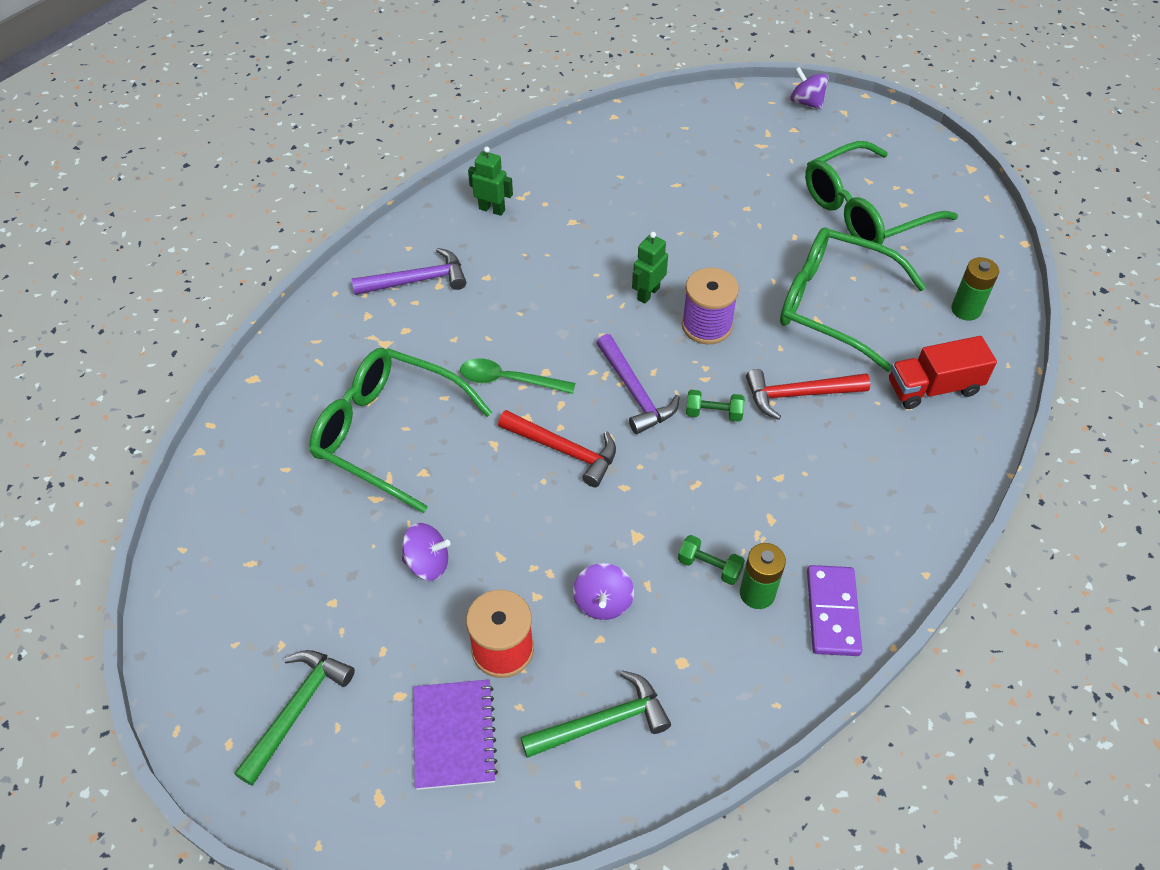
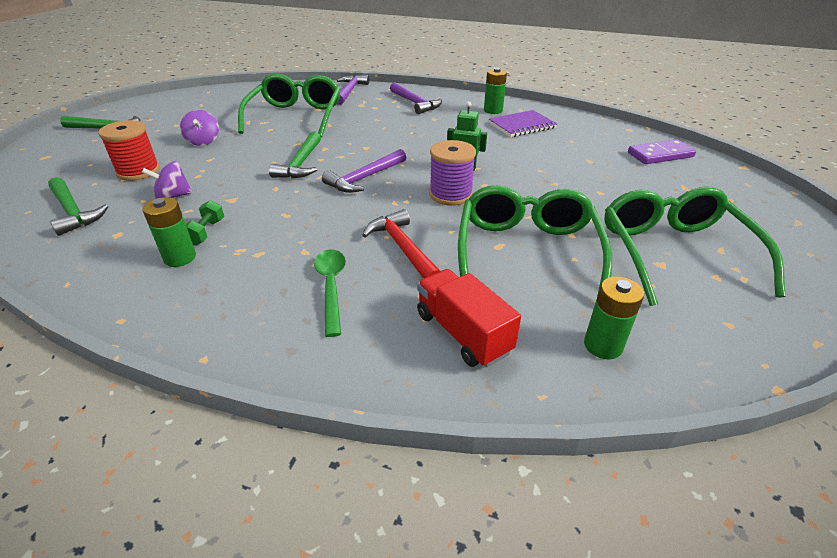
camera: 70 degrees right, 15 degrees down
(315, 345) = (349, 91): none -> purple hammer
(454, 735) = (79, 168): purple notebook -> purple notebook (522, 125)
(492, 209) = (493, 110): green robot -> green battery
(508, 380) = (352, 138): green spoon -> green spoon (331, 287)
(564, 450) = (301, 163): red hammer -> green hammer
(713, 413) = (360, 211): green dumbbell -> none
(806, 102) = (776, 200): purple spinning top -> none
(832, 612) = (158, 301): purple domino -> purple domino (660, 155)
(864, 211) = (674, 253): green glasses -> green glasses turned 45 degrees clockwise

